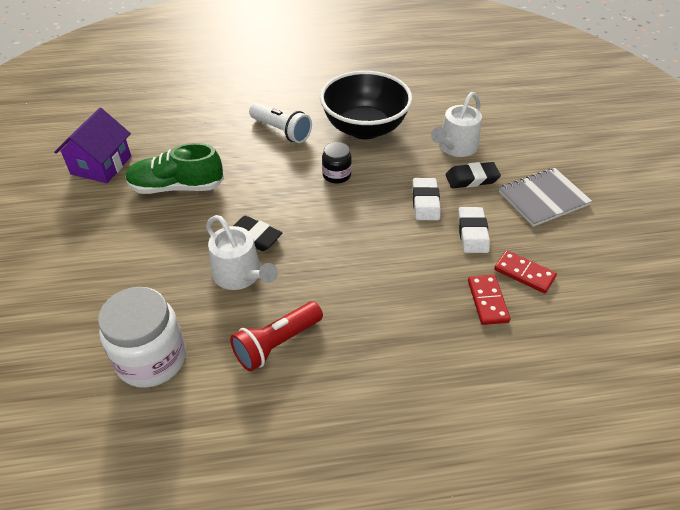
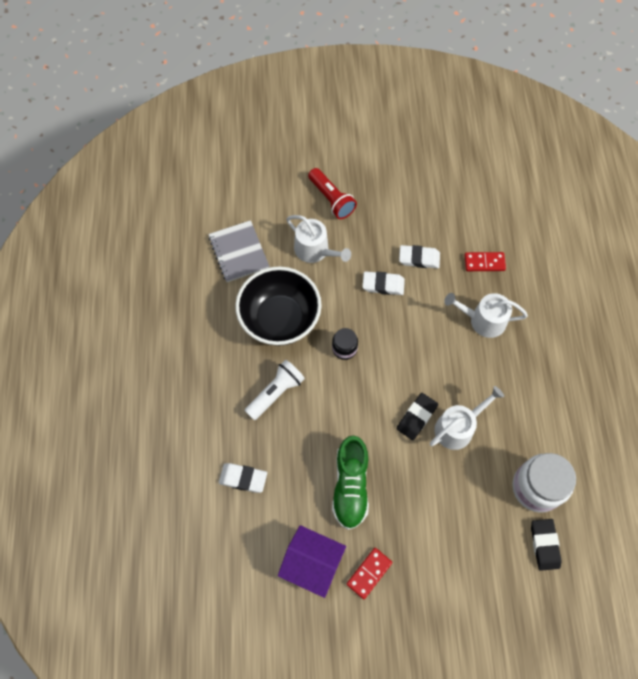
camera: 85 degrees left, 20 degrees up
(193, 118) = (243, 478): none -> white eraser
(277, 344) = (521, 401): red flashlight -> red flashlight (331, 199)
(395, 300) = (483, 320): none -> white watering can
(472, 179) = (357, 246): black eraser -> black eraser (544, 545)
(524, 273) = (460, 234): red domino -> red domino (369, 573)
(543, 198) = (383, 202): grey notebook -> grey notebook (238, 252)

